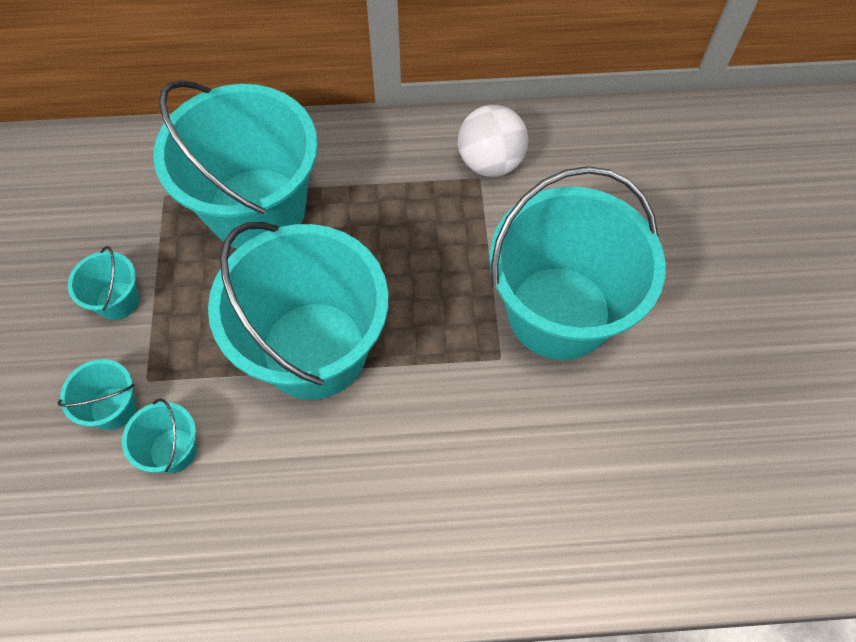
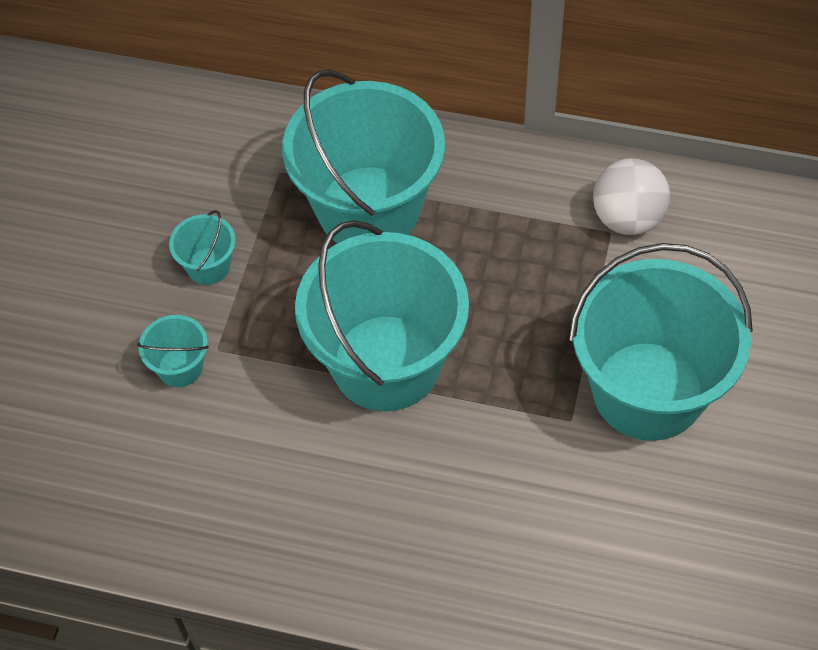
camera: 20 degrees right, 5 degrees down
(173, 450) = (226, 421): turquoise bucket -> none

